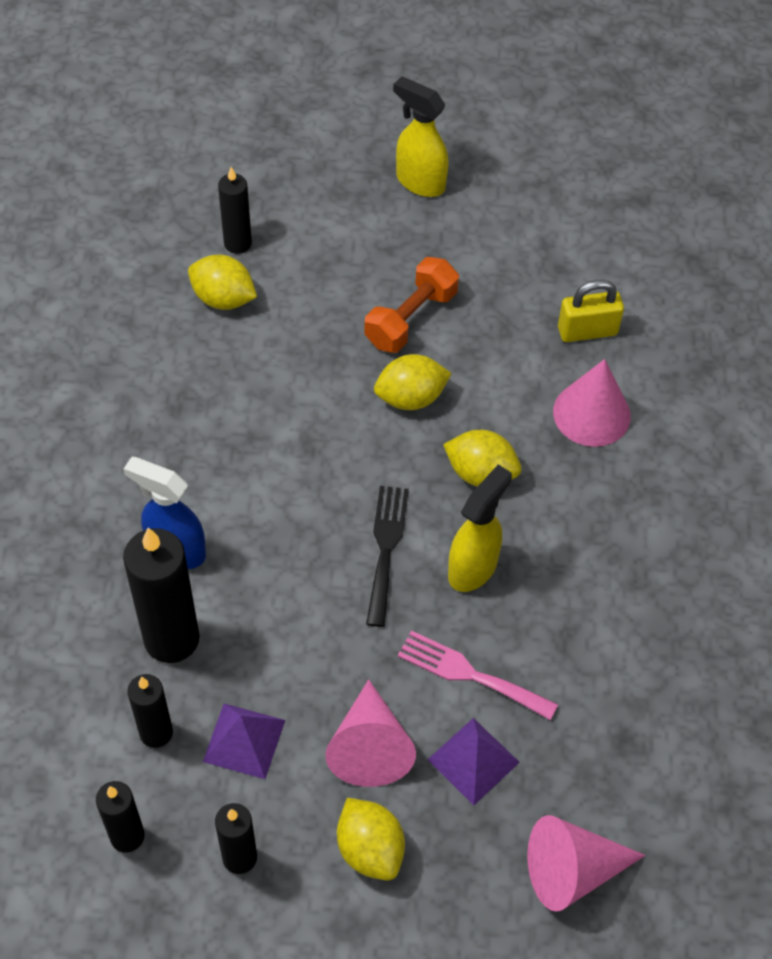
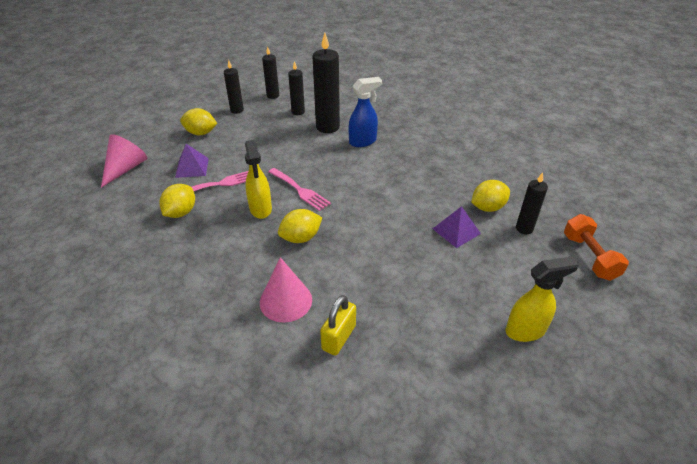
camera: 130 degrees right, 15 degrees down
(244, 741) = (271, 126): purple pyramid -> purple pyramid (456, 231)
(369, 746) = (231, 148): pink cone -> none
(386, 548) = (300, 190): black fork -> pink fork
(410, 398) = (367, 238): yellow lemon -> yellow lemon (181, 212)
(411, 318) = (417, 265): orange dumbbell -> orange dumbbell (589, 257)

